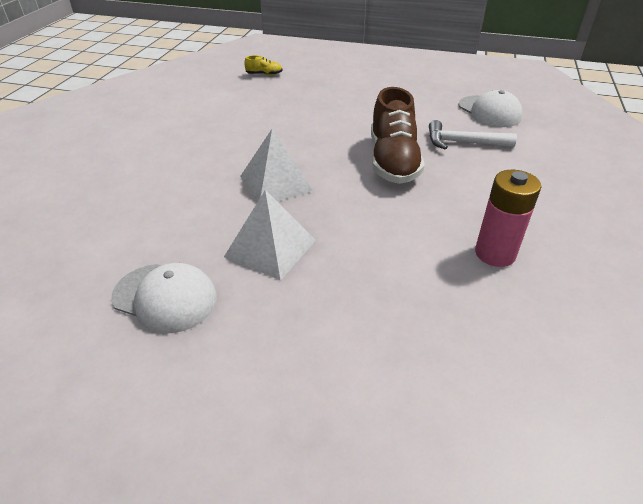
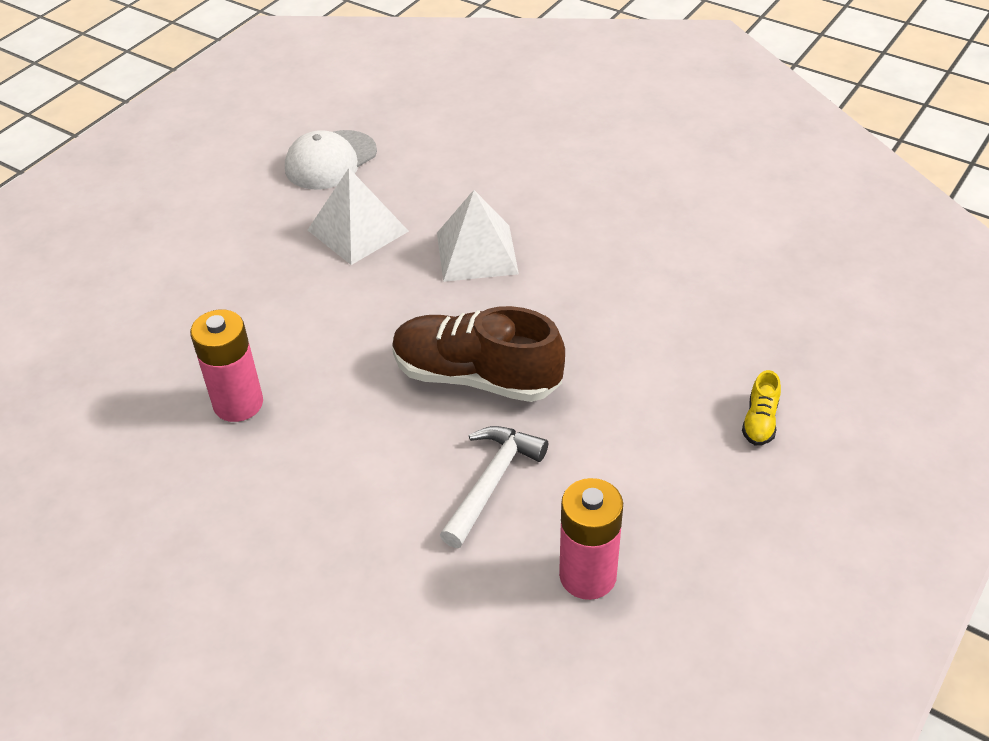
camera: 110 degrees right, 5 degrees up
(264, 74) = (843, 293): yellow shoe -> yellow shoe (760, 421)
(489, 111) = (587, 576): white cap -> pink battery

